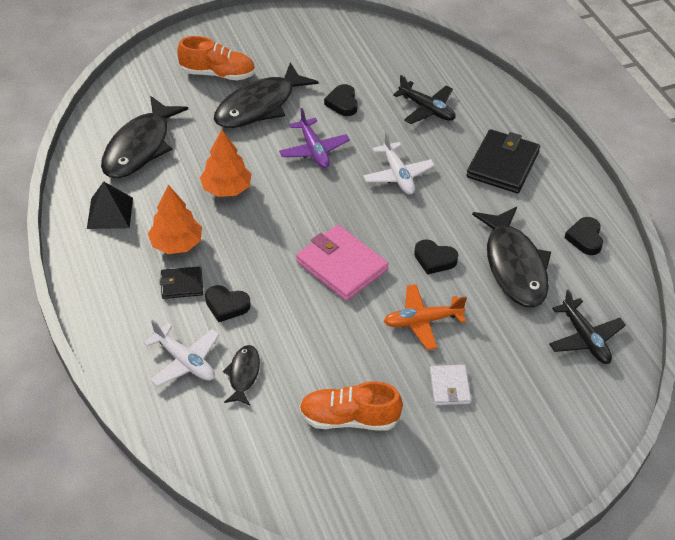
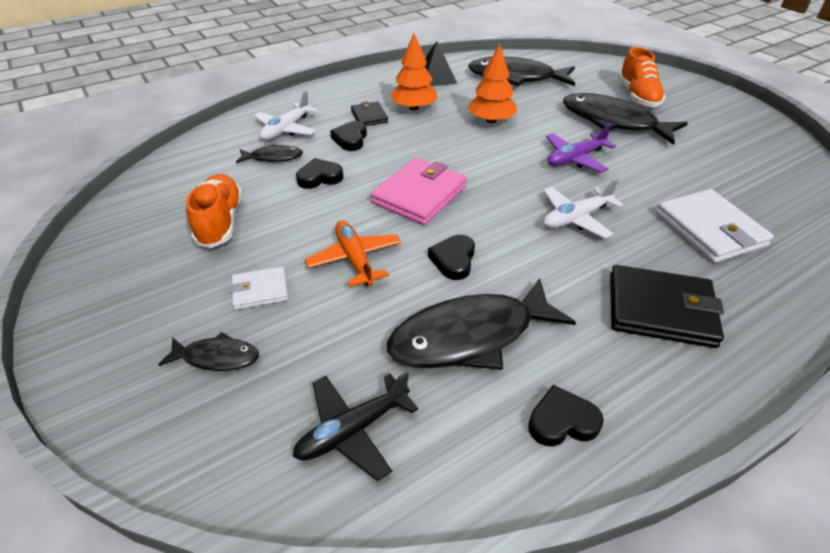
camera: 80 degrees right, 5 degrees down
(342, 103) = (662, 168): black heart -> black heart (319, 177)
(427, 109) = (709, 229): black plane -> white wallet
(518, 414) = (217, 357): none -> black fish

